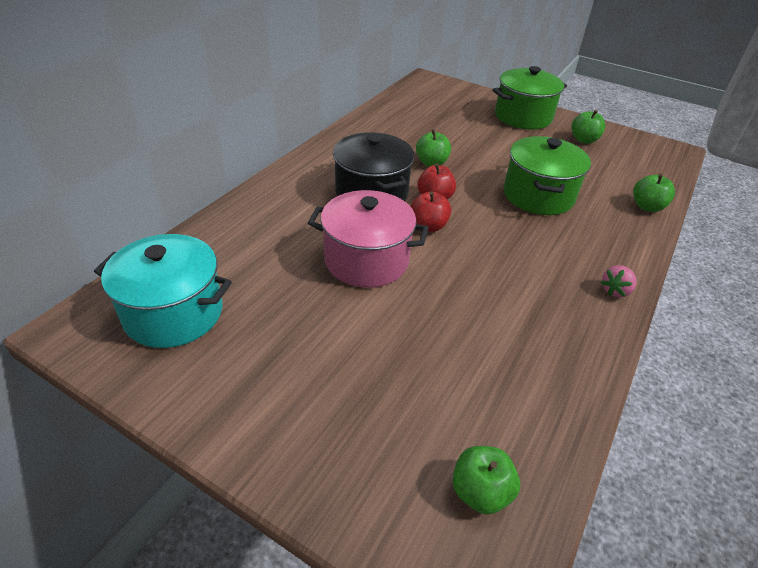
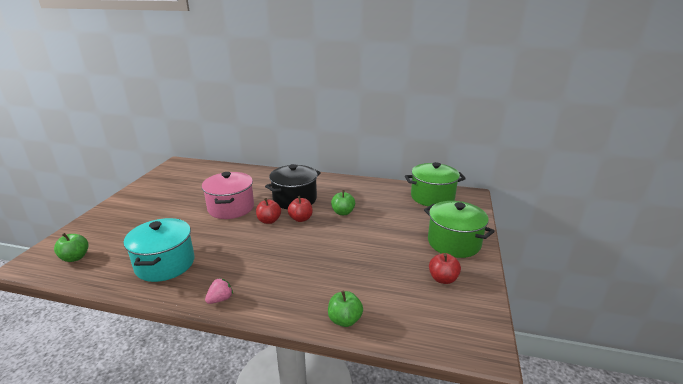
camera: 75 degrees right, 15 degrees down
(173, 313) = (186, 176): turquoise pot -> turquoise pot (165, 264)
(538, 195) = (327, 258): green pot -> green pot (432, 197)
(584, 140) = (443, 279): green apple -> red apple
(615, 290) = (220, 299): pink strawberry -> pink strawberry turned 105 degrees clockwise

